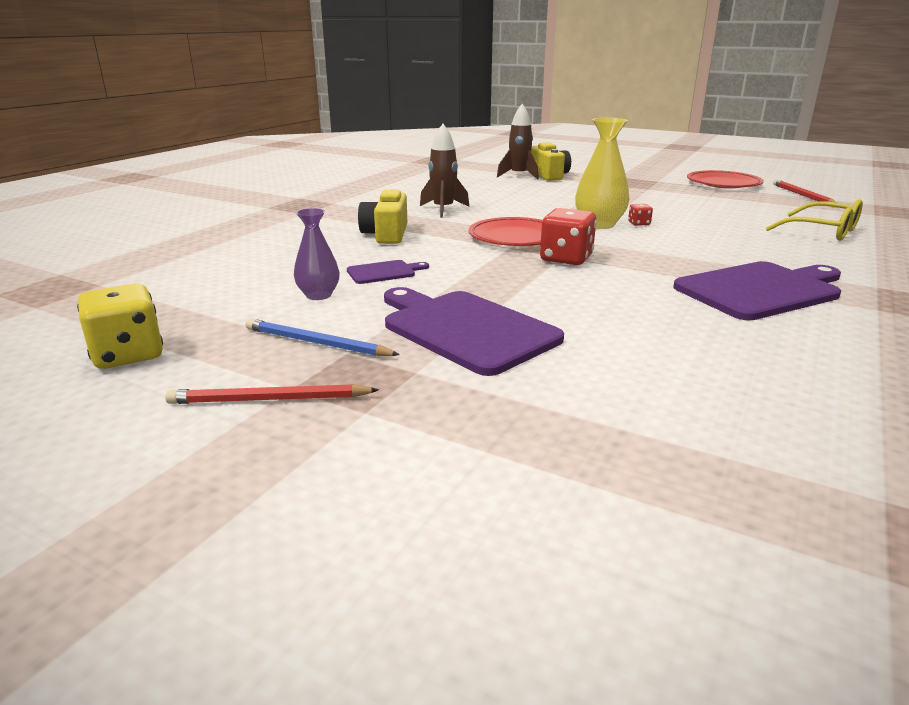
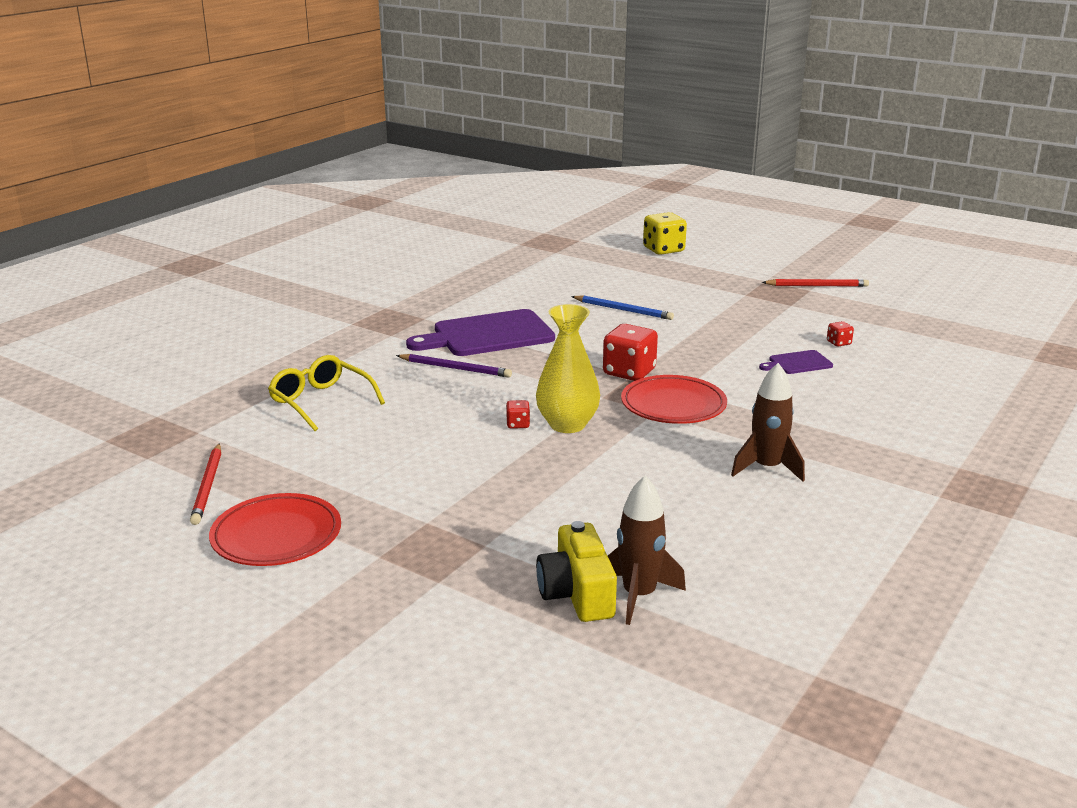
camera: 175 degrees left, 0 degrees up
(128, 355) = (923, 308): yellow dice -> yellow dice (663, 250)
(316, 343) = (813, 310): blue pencil -> blue pencil (623, 310)
(318, 295) = (838, 343): purple vase -> red dice
(386, 234) = (821, 416): yellow camera -> none
(465, 329) = (719, 315): purple cutting board -> none
(746, 257) = (455, 368): none -> purple pencil

